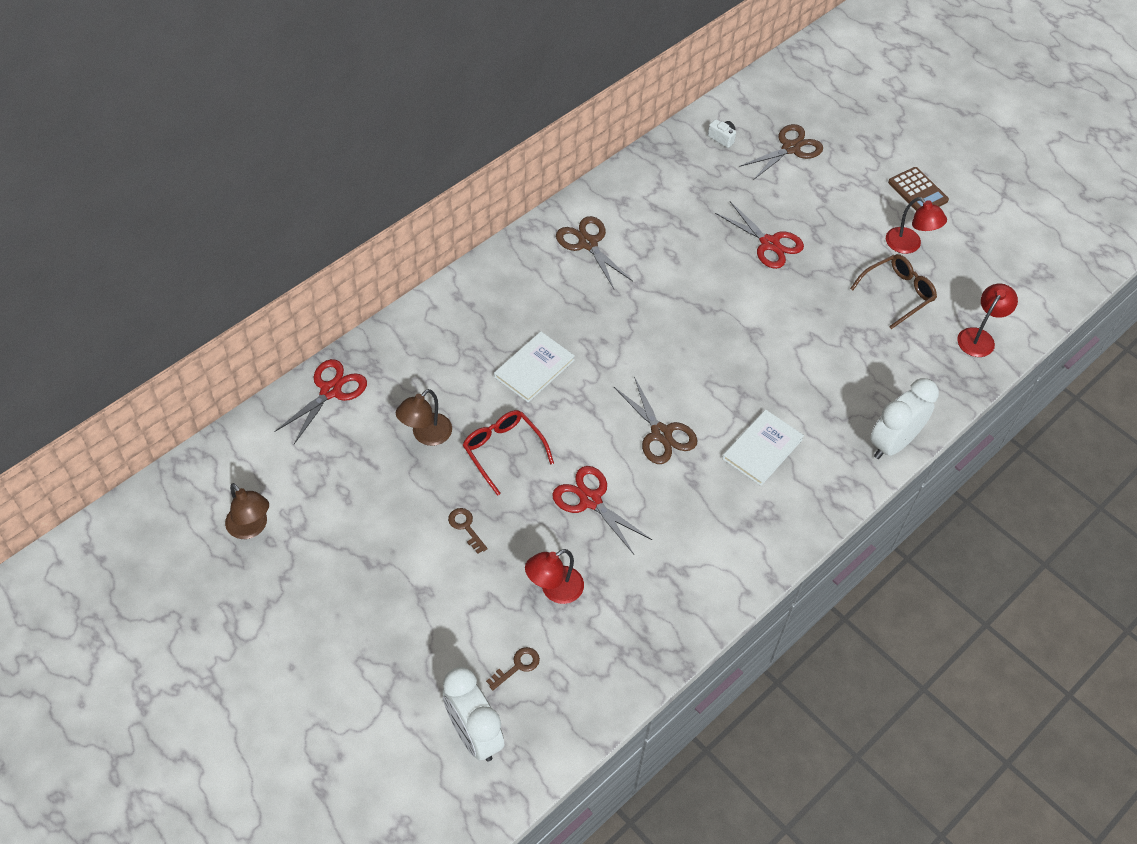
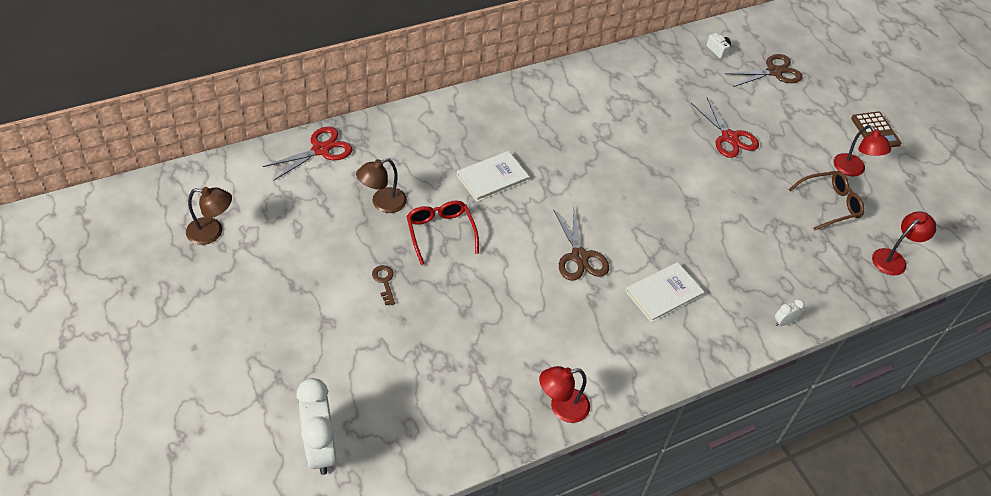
camera: 15 degrees right, 5 degrees down
(251, 528) = (212, 232): brown lamp -> brown lamp turned 60 degrees counterclockwise
(517, 666) = (381, 405): brown key -> none
(554, 590) = (438, 353): red lamp -> red lamp (561, 407)
(588, 243) = (575, 98): brown scissors -> none
(590, 500) = (498, 291): red scissors -> none
(892, 443) = (783, 322): white clock -> white clock, size x0.42

